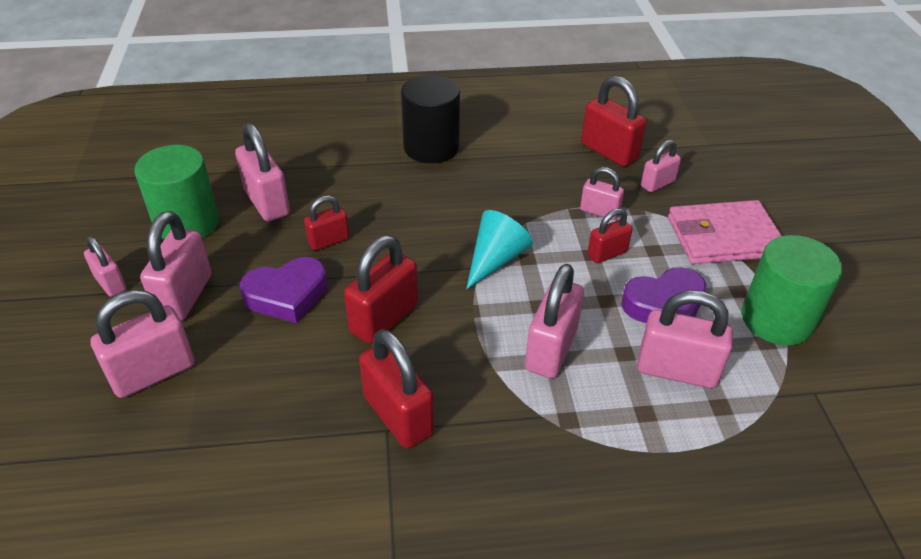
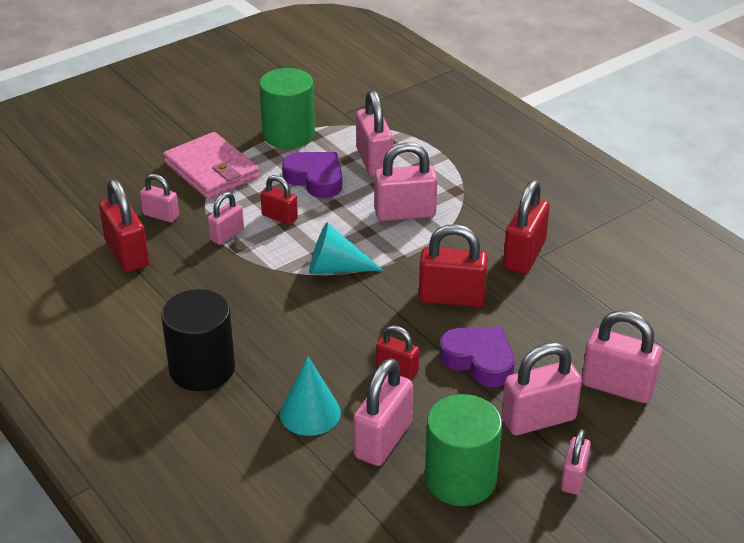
camera: 120 degrees left, 5 degrees down
(332, 179) = (310, 413): none -> turquoise cone
(599, 211) = (227, 235): pink padlock -> pink padlock turned 45 degrees clockwise
(609, 152) = (127, 254): red padlock -> red padlock turned 45 degrees counterclockwise

